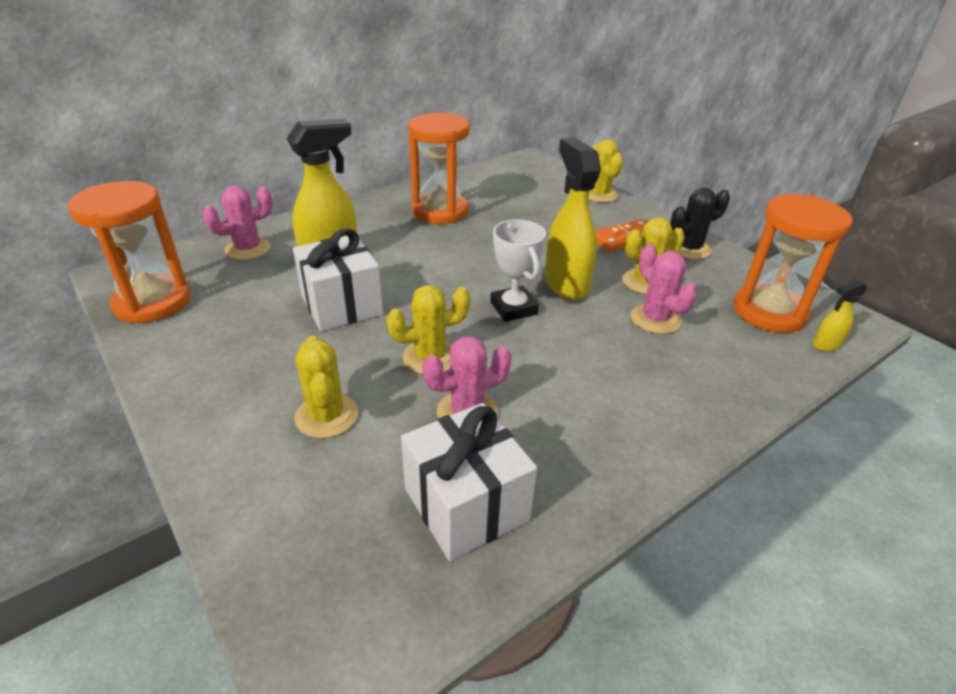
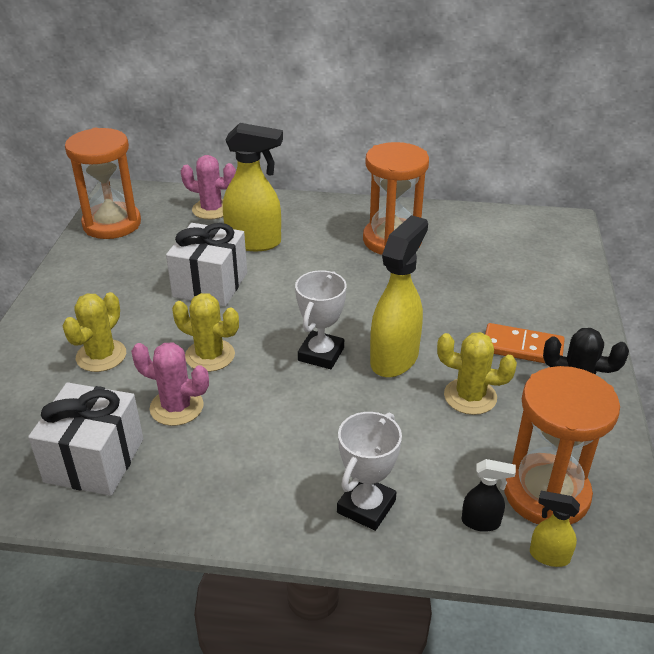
camera: 45 degrees right, 0 degrees up
(599, 195) = (574, 292): yellow cactus -> none
(655, 319) = (422, 431): pink cactus -> none
(704, 387) = (366, 506): none -> white trophy
(770, 350) = (481, 522): none -> black spray bottle

